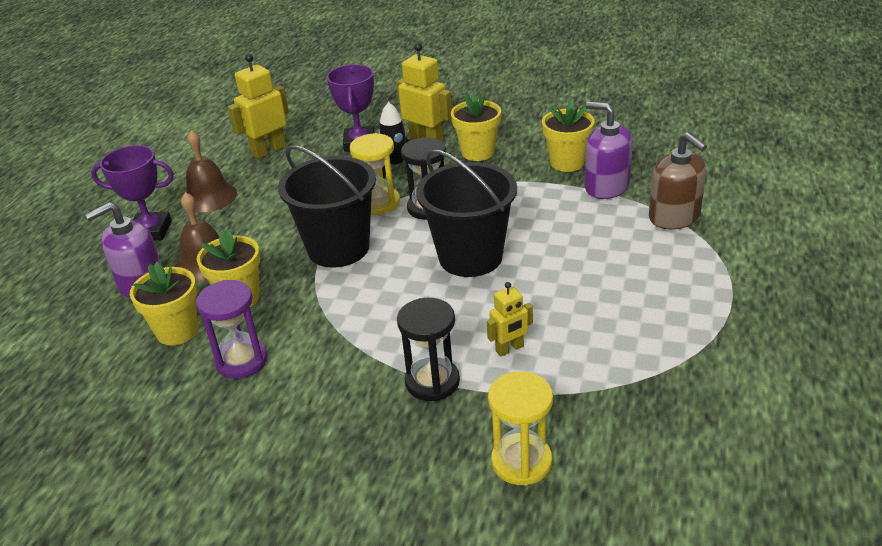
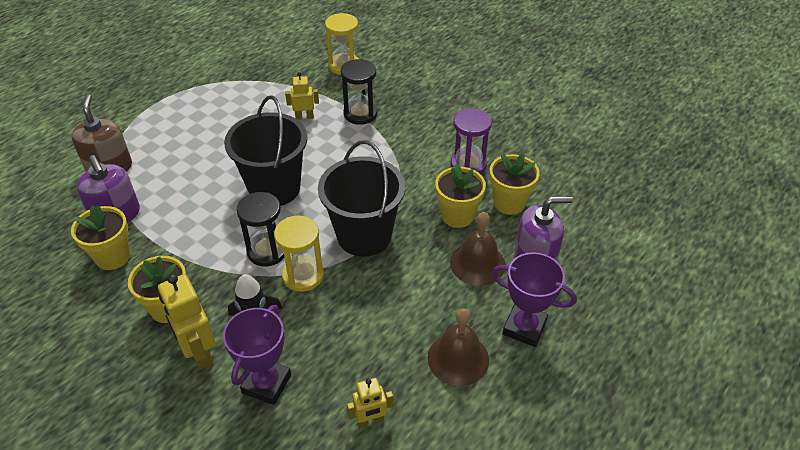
camera: 160 degrees left, 10 degrees up
(268, 150) = (371, 420): yellow robot -> yellow robot, size x0.59

